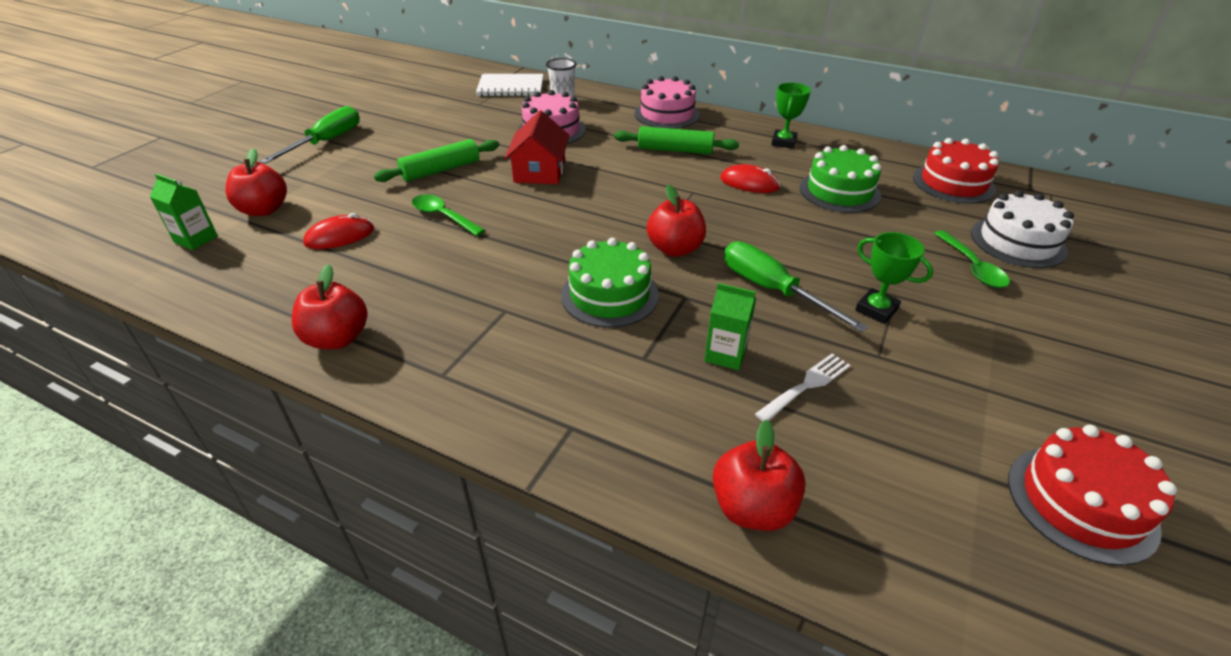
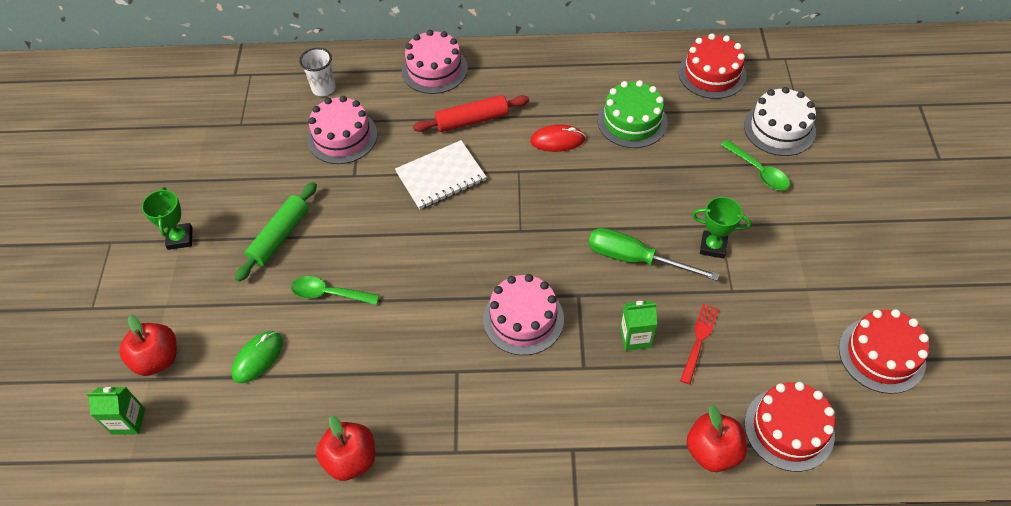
camera: 25 degrees left, 15 degrees up
(326, 142) = (132, 244): green screwdriver -> none
(340, 236) = (258, 358): red mouse -> green mouse
(511, 87) = (254, 84): white notebook -> white notebook (441, 176)
(539, 171) = (371, 199): red house -> none
(609, 295) = (523, 319): green cake -> pink cake
(675, 150) = (472, 120): green rolling pin -> red rolling pin
(675, 249) = (542, 247): red apple -> none
(783, 142) = (558, 71): green trophy -> green trophy (180, 238)
(805, 386) = (699, 341): white fork -> red fork
(884, 530) = (789, 429): none -> red cake

